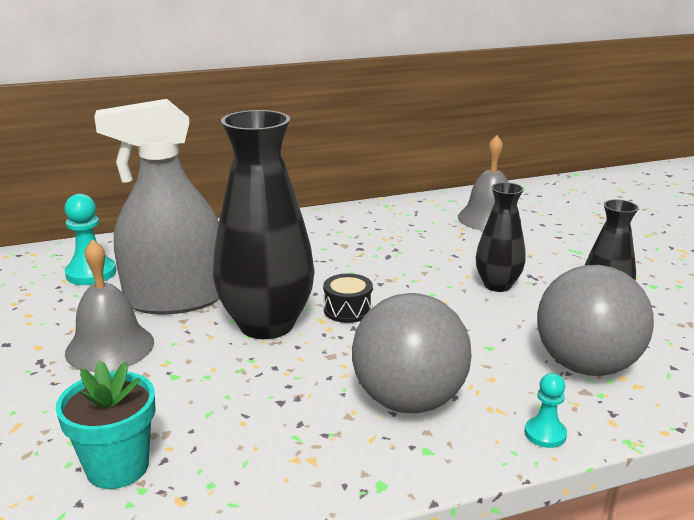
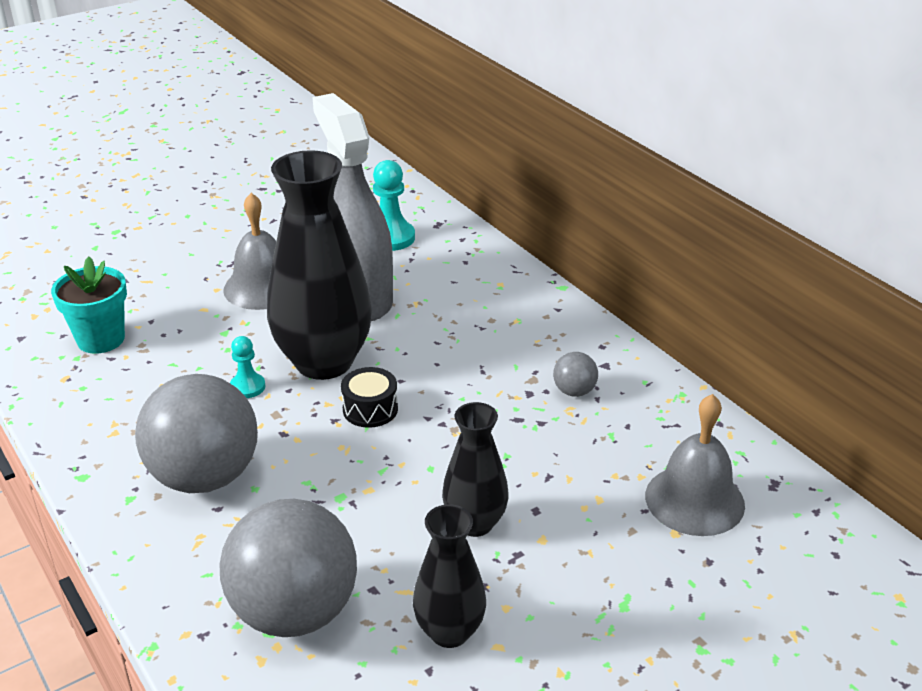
camera: 75 degrees right, 10 degrees up
(366, 234) = (574, 391): none -> grey ball
(545, 434) = (159, 579): turquoise pawn -> turquoise pawn (247, 387)

